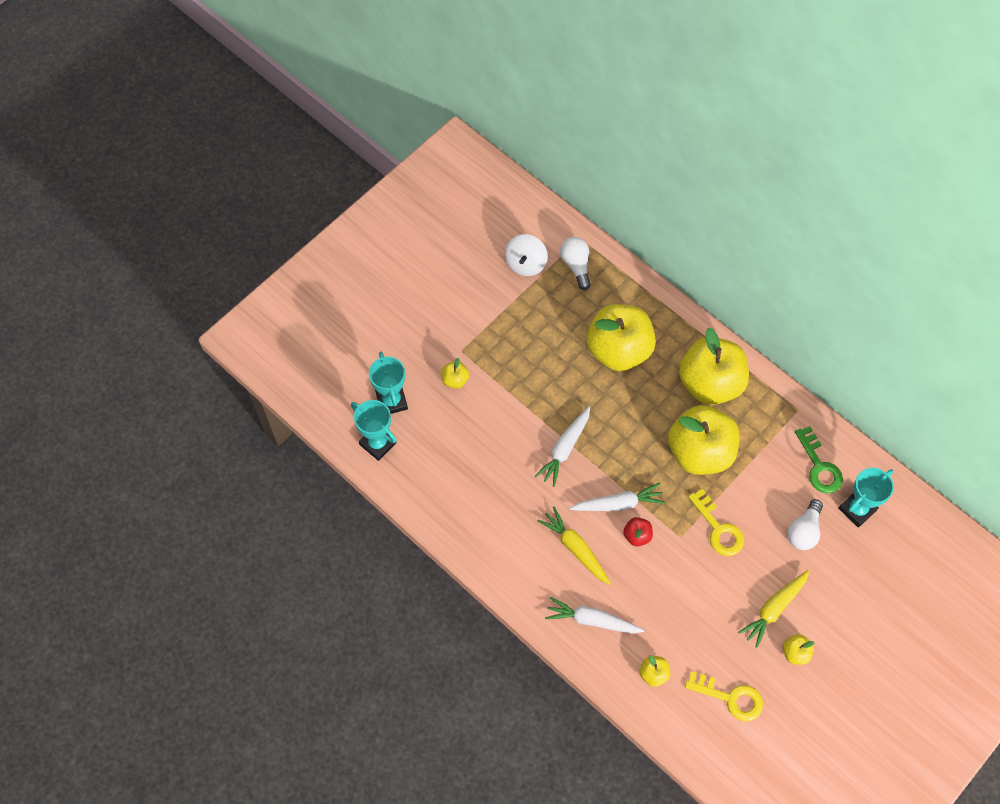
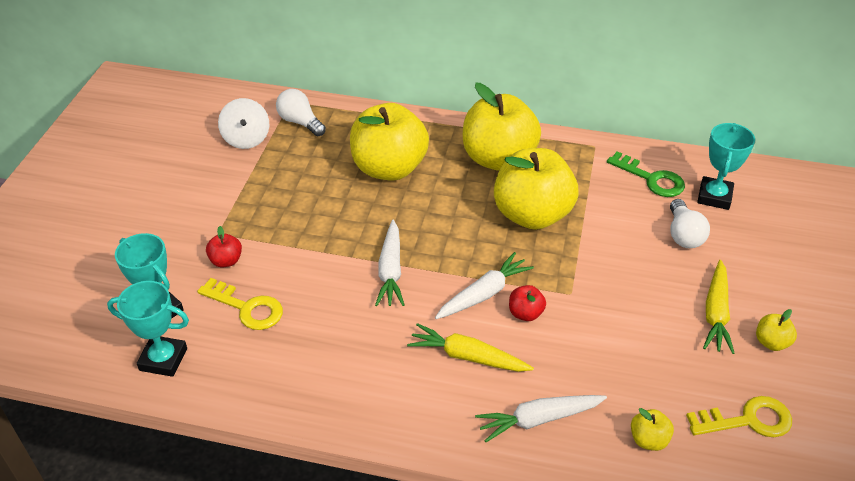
camera: 30 degrees left, 20 degrees down
(455, 380) = (226, 261): yellow apple -> red apple
(718, 528) = (602, 269): yellow key -> yellow key (247, 308)

